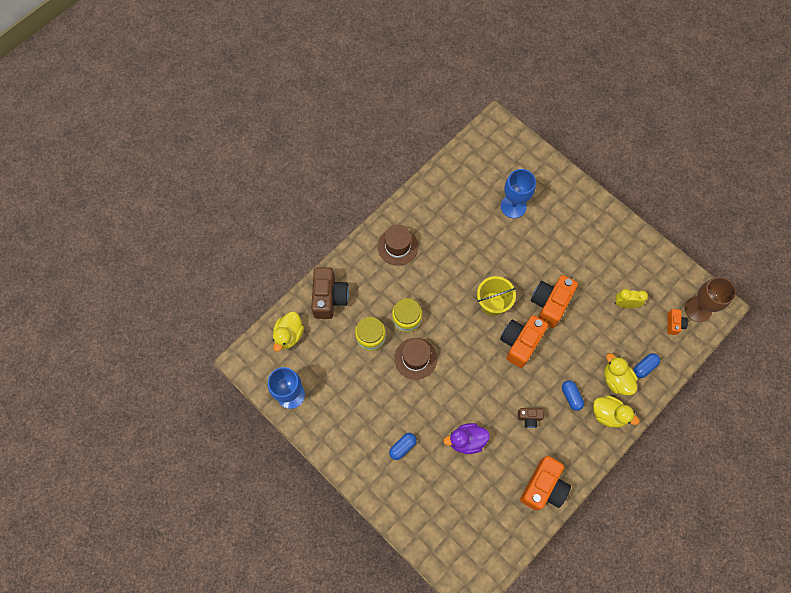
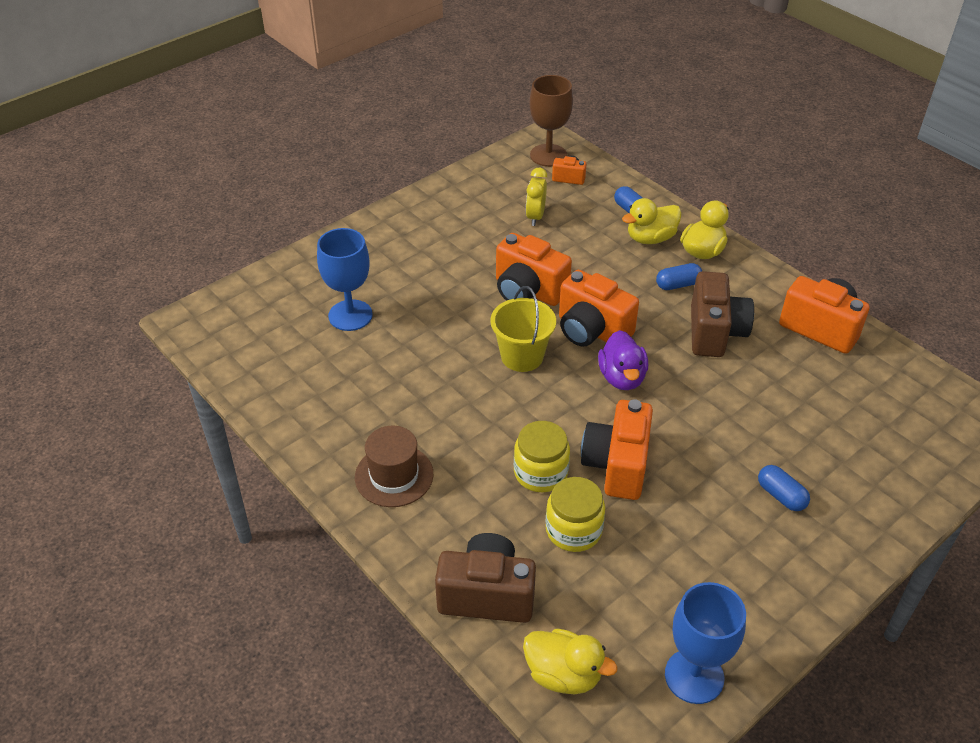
camera: 85 degrees left, 25 degrees down
(415, 358) = (617, 465): brown hat -> orange camera
(466, 440) = (759, 409): purple duck -> purple duck (622, 377)
(529, 418) = (715, 332): brown camera -> brown camera, size x2.01

